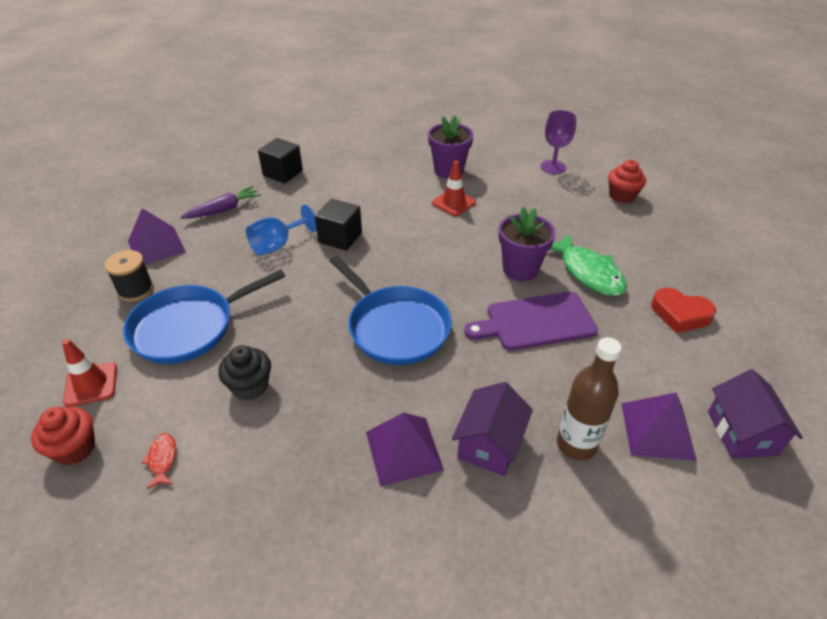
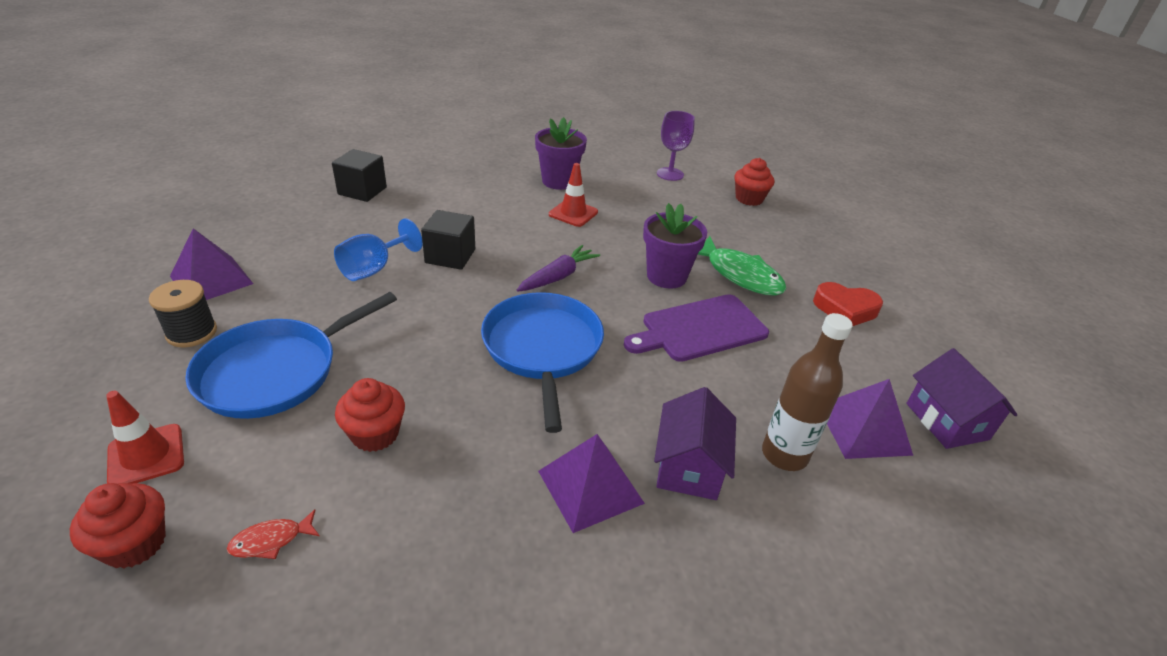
camera: 15 degrees left, 5 degrees down
(162, 459) = (271, 540): red fish -> red fish turned 90 degrees counterclockwise
(224, 209) = (295, 233): purple carrot -> purple carrot (558, 276)
(250, 386) = (375, 434): black cupcake -> red cupcake
(395, 327) = (543, 348): blue pan -> blue pan turned 135 degrees counterclockwise

